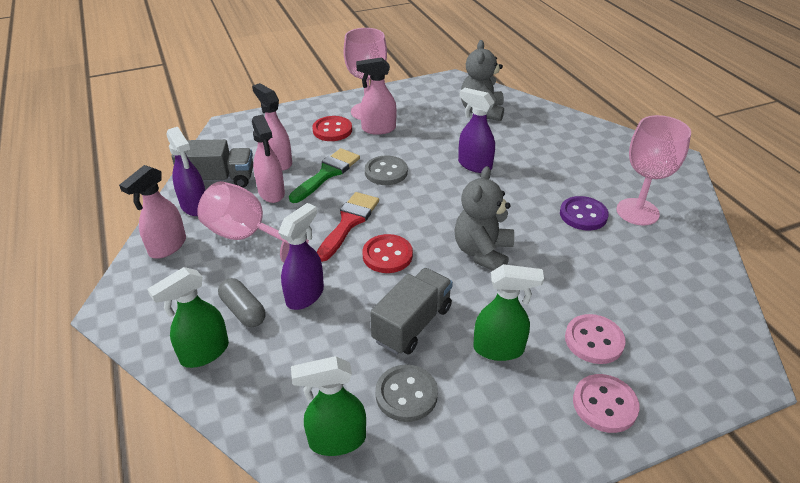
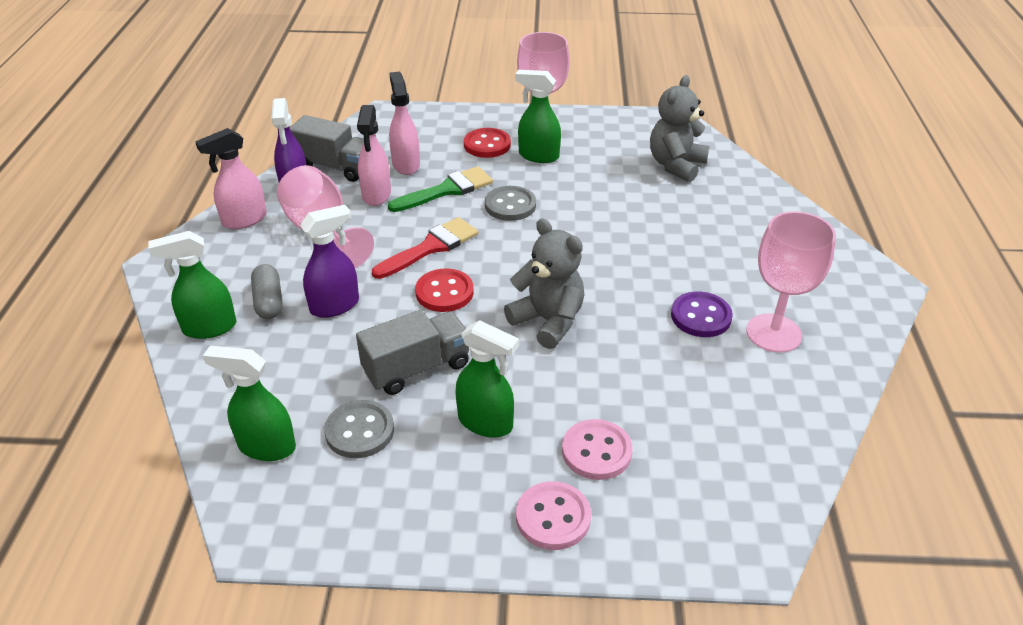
camera: 25 degrees right, 0 degrees up
(378, 129) = (538, 156): pink spray bottle -> green spray bottle
(474, 165) = (616, 224): purple spray bottle -> none
(482, 252) = (548, 321): grey teddy bear -> grey teddy bear turned 90 degrees clockwise

